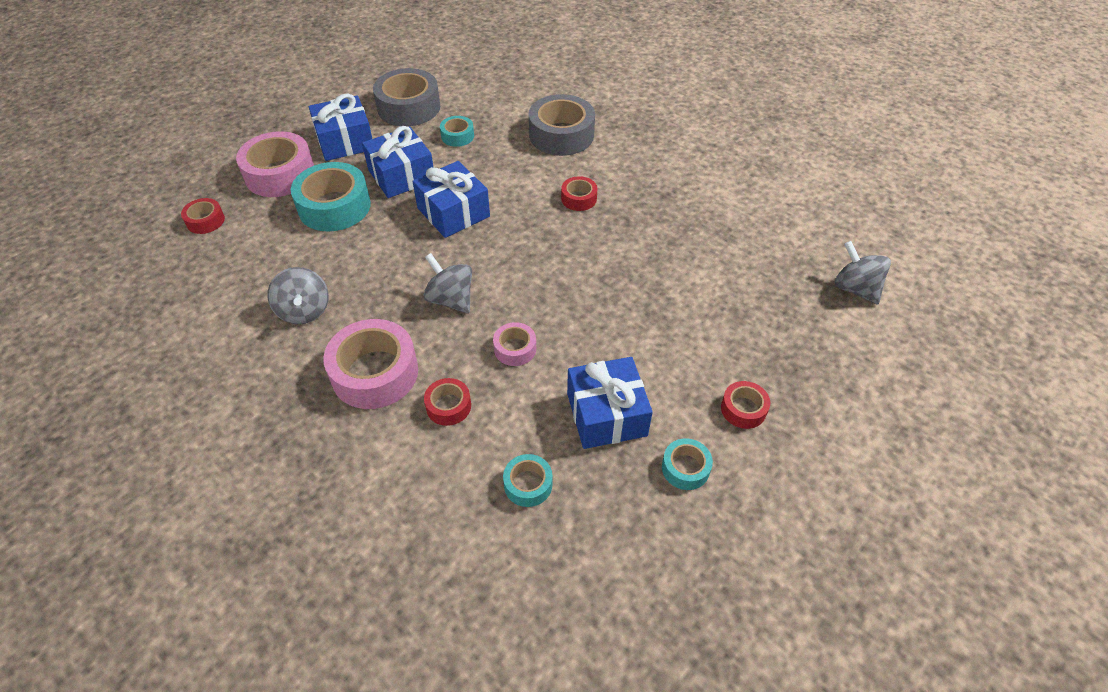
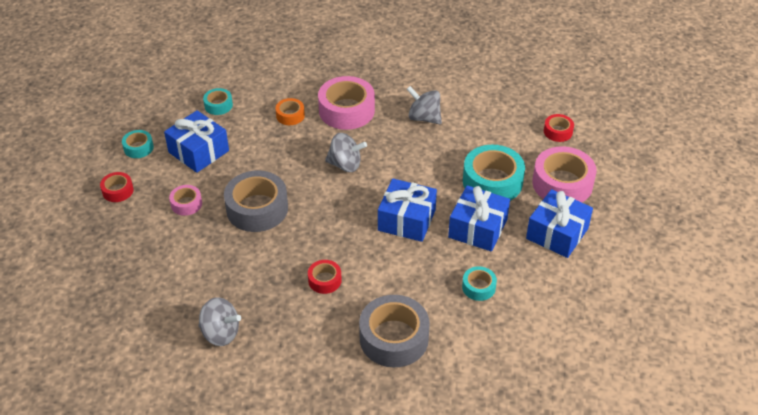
camera: 145 degrees right, 5 degrees down
(409, 107) = (553, 294): grey tape -> grey tape (257, 209)
(448, 406) = (290, 115): red tape -> orange tape
(515, 349) = (279, 158): pink tape -> pink tape (186, 204)
(855, 289) = (63, 311): grey spinning top -> grey spinning top (221, 333)

